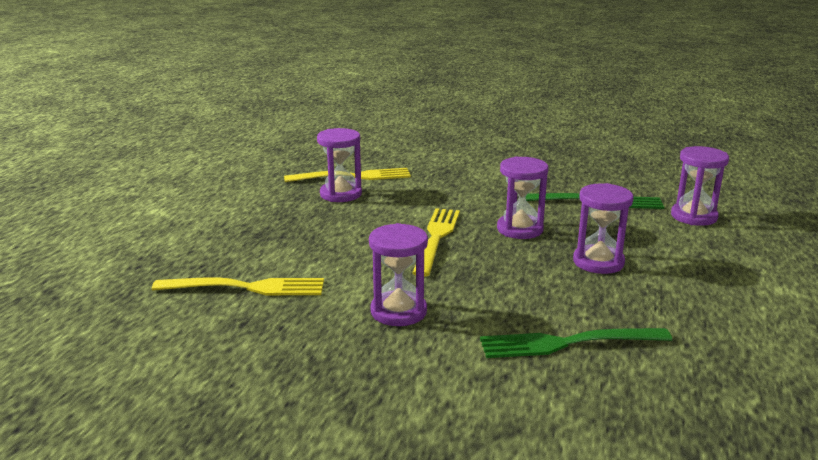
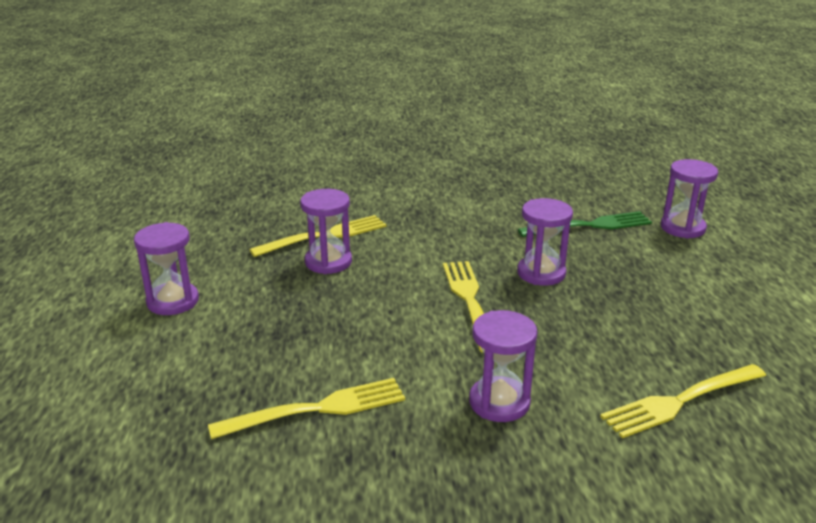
camera: 20 degrees left, 5 degrees up
(567, 343) = (680, 401): green fork -> yellow fork
(598, 262) = (639, 298): purple hourglass -> purple hourglass (173, 301)

